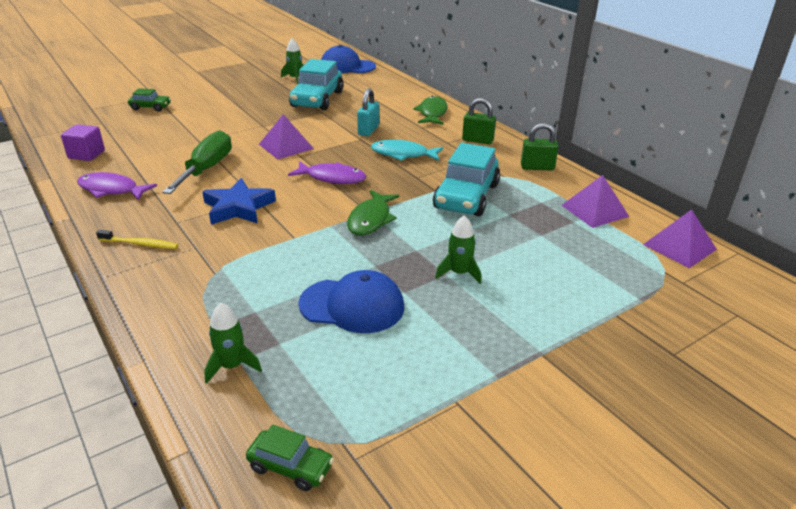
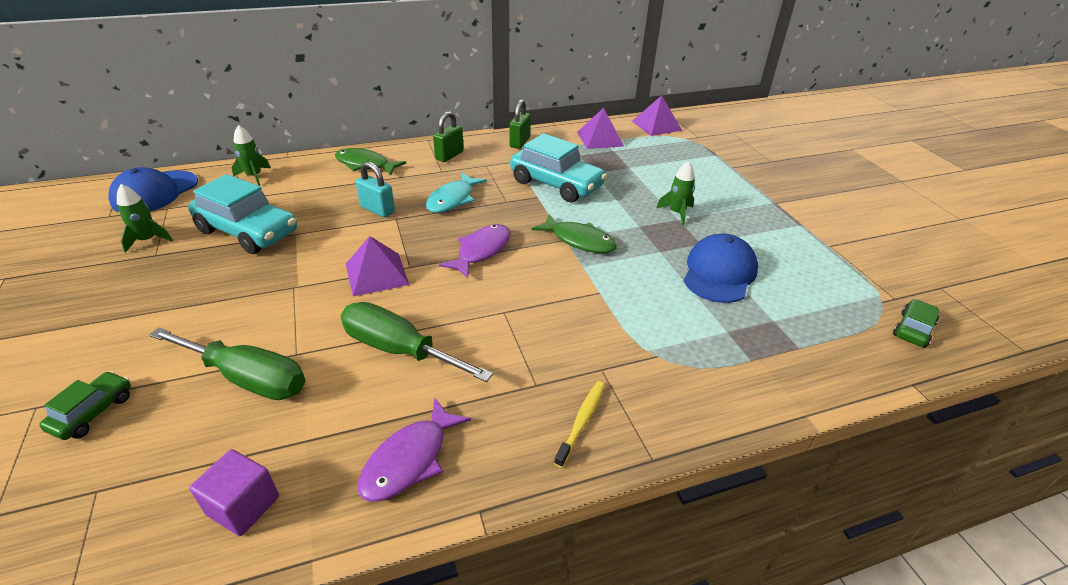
camera: 75 degrees left, 5 degrees up
(177, 133) = (248, 378): none -> green screwdriver
(232, 366) = (807, 352): green rocket -> green rocket (254, 176)
(238, 207) = (520, 327): blue star -> none

